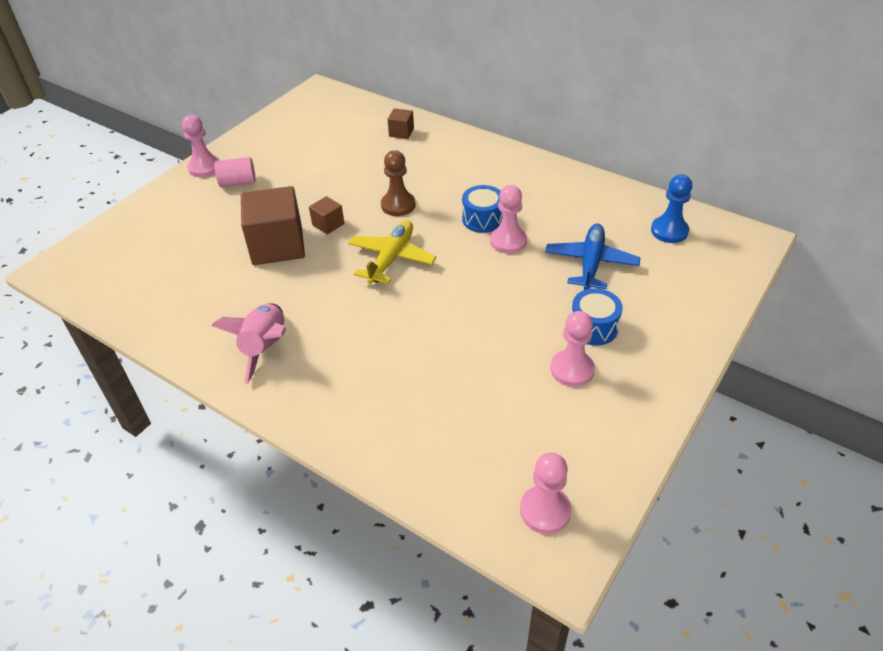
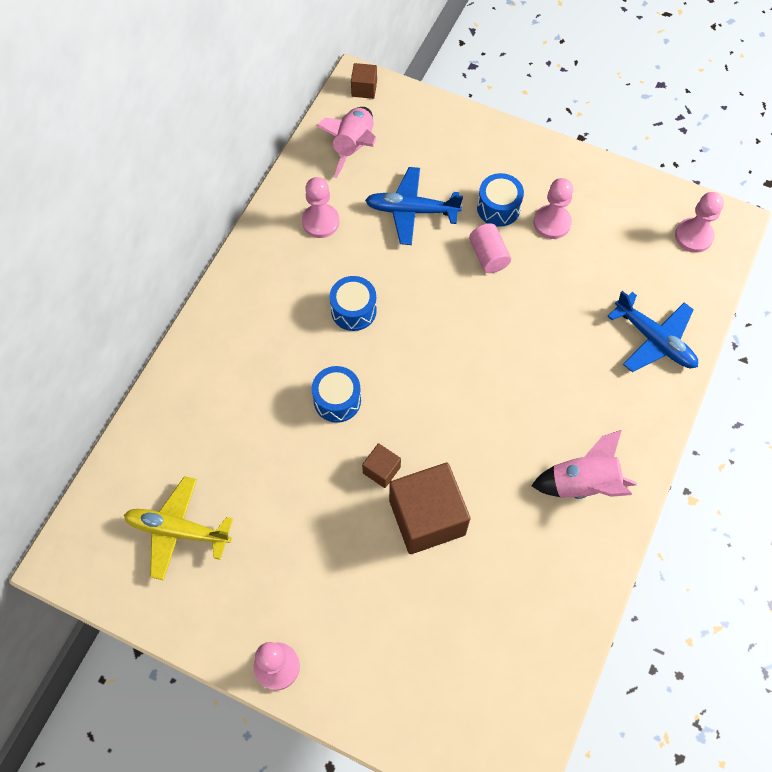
camera: 100 degrees left, 20 degrees up
(238, 182) = (308, 607): pink cylinder -> pink cylinder (488, 256)
(391, 258) = (431, 390): yellow plane -> yellow plane (178, 530)
(398, 205) = (337, 400): brown pawn -> blue drum
(401, 132) = (180, 423): brown cube -> brown cube (364, 89)
(404, 437) = (654, 340): none -> blue plane
(508, 241) = (387, 283): pink pawn -> pink pawn (320, 222)
(669, 231) = (353, 147): blue pawn -> pink rocket

